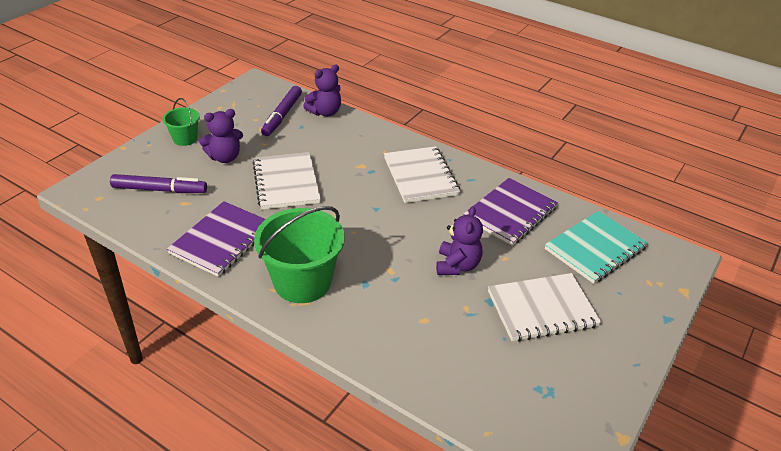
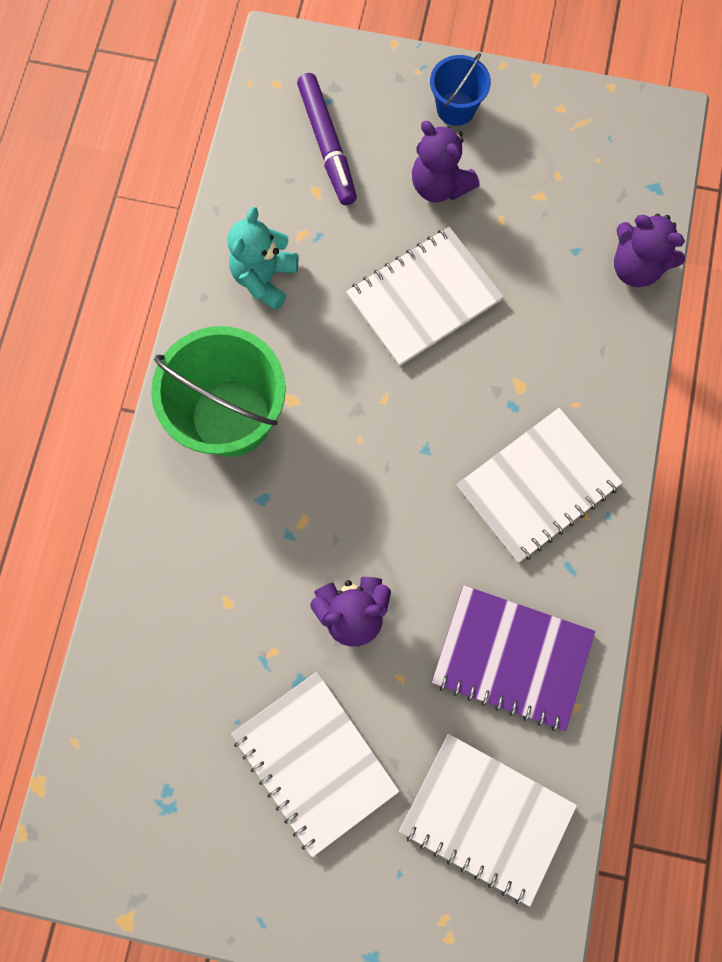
camera: 70 degrees right, 35 degrees up
(185, 139) = (456, 108): green bucket -> blue bucket
(221, 240) = (264, 278): purple notebook -> turquoise teddy bear
(282, 115) = (590, 209): purple marker -> none
(595, 248) = (486, 817): turquoise notebook -> white notebook

